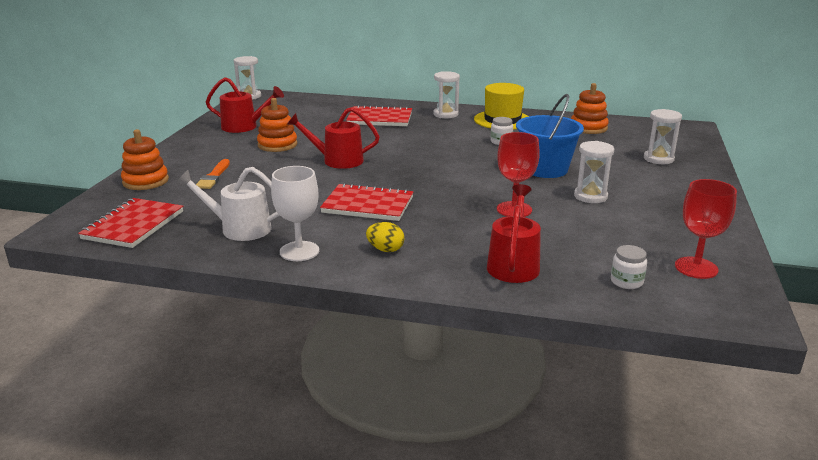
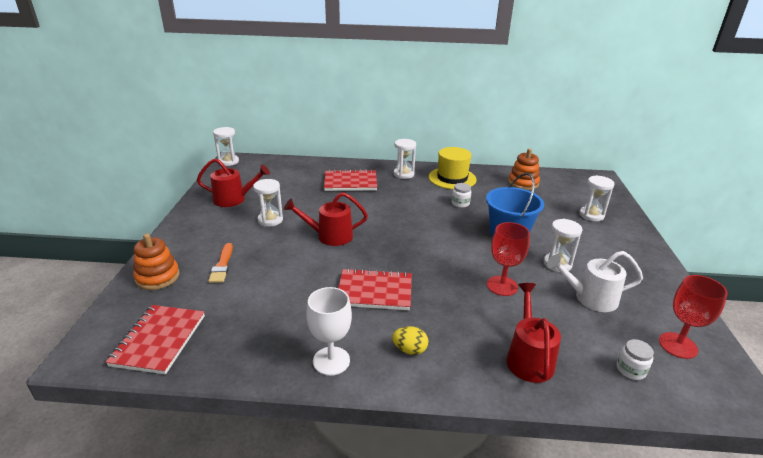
camera: 10 degrees left, 5 degrees up
(239, 229) = (265, 335): white watering can -> white watering can (590, 298)
(277, 145) = (270, 220): orange stacking toy -> white hourglass

